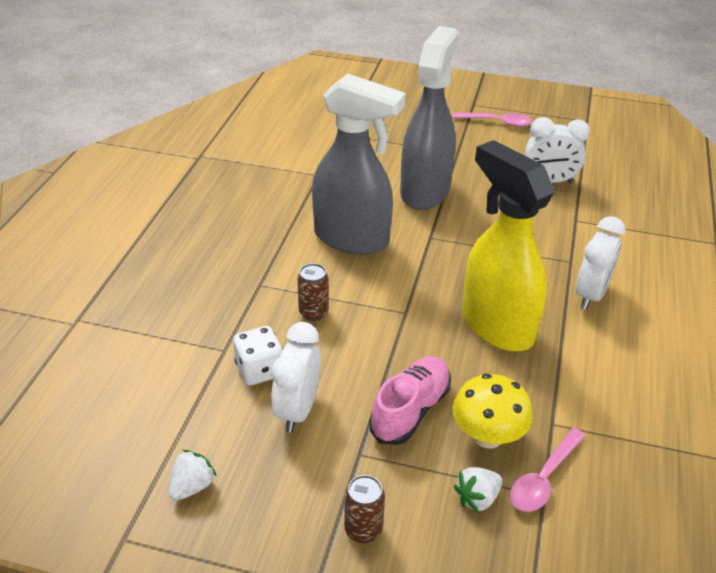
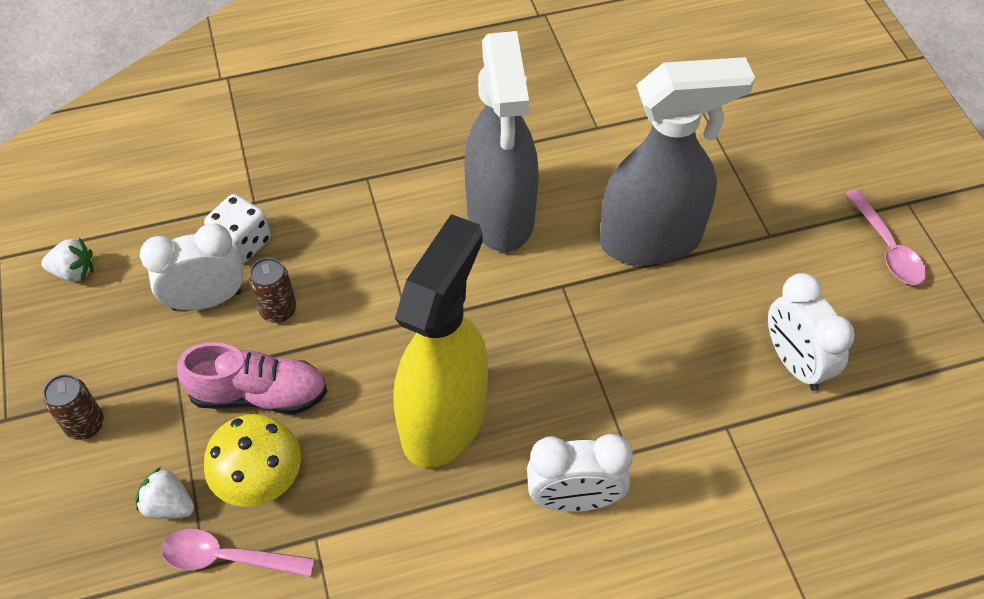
camera: 60 degrees right, 15 degrees up
(313, 312) = (353, 243): brown can -> brown can (278, 310)

